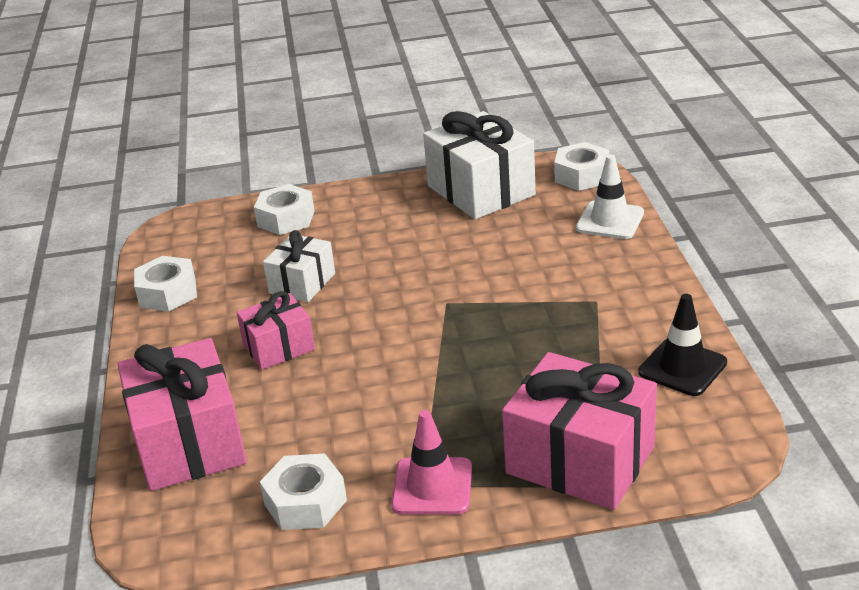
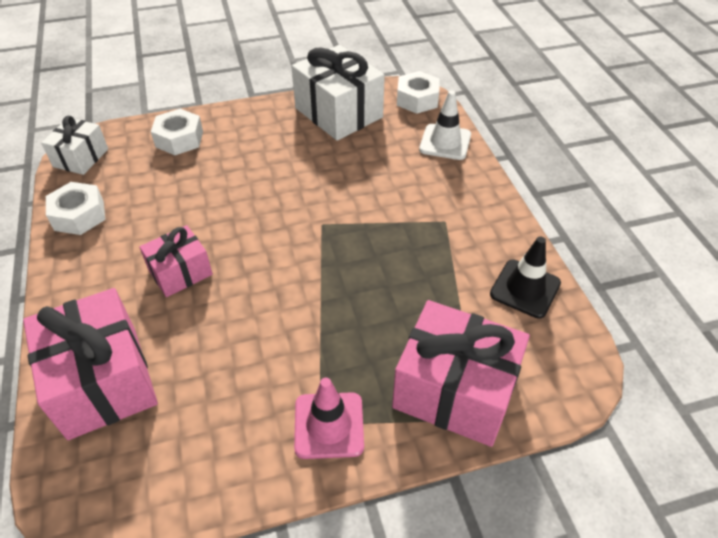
camera: 10 degrees left, 15 degrees up
(302, 283) = (197, 204): white gift -> white gift (81, 158)
(305, 502) = (215, 448): white nut -> none

